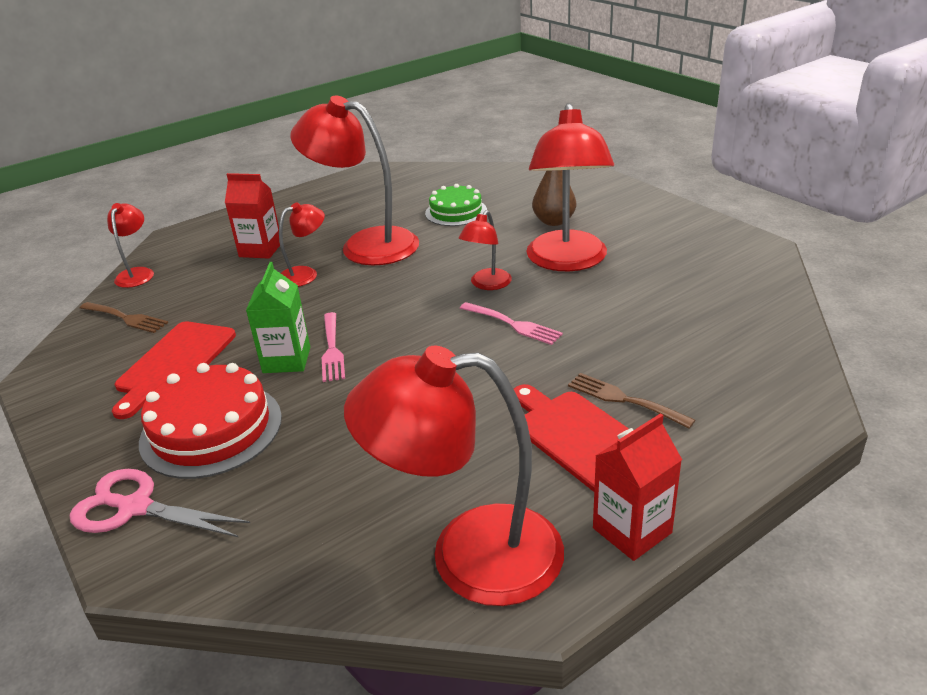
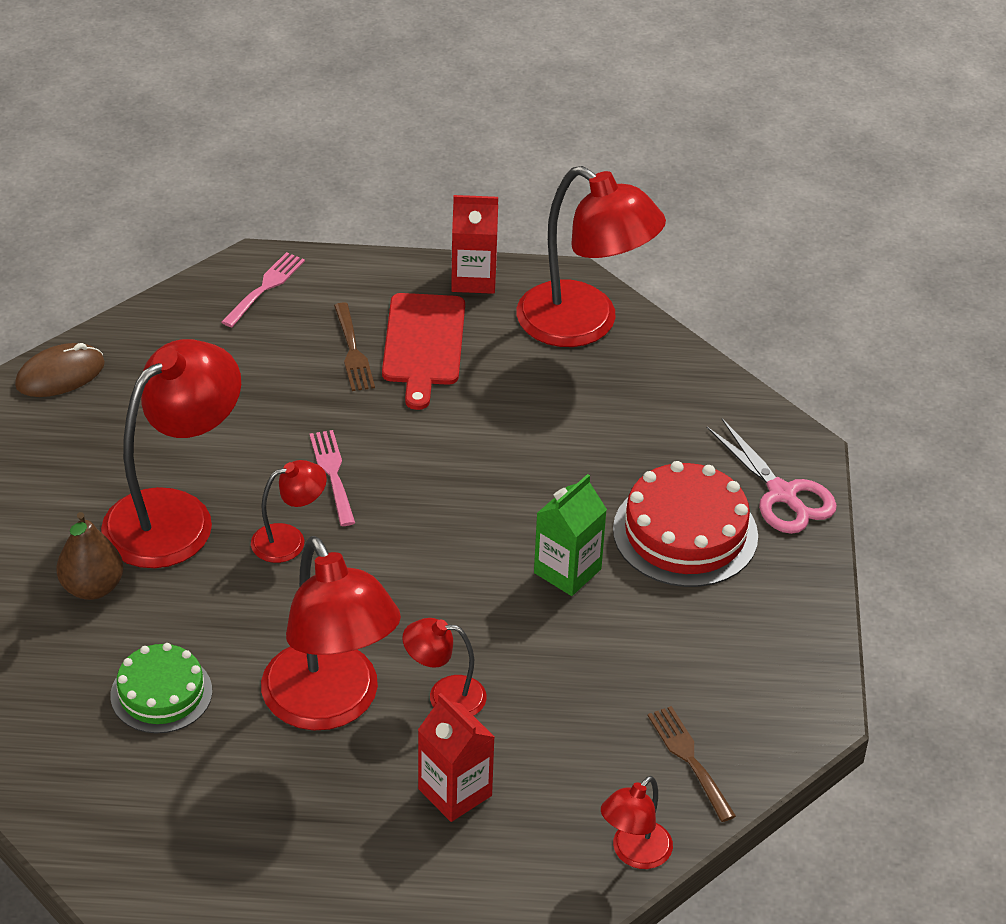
camera: 145 degrees left, 10 degrees up
(174, 364) = (674, 640): red cutting board -> none
(332, 349) = (516, 556): pink fork -> pink fork (265, 288)
(762, 277) = (60, 374): none -> brown mouse

